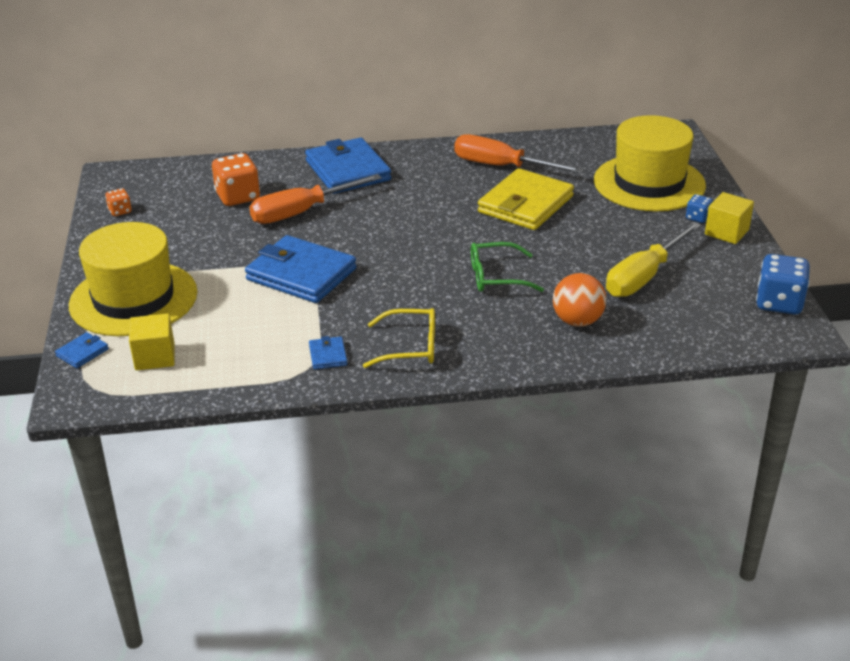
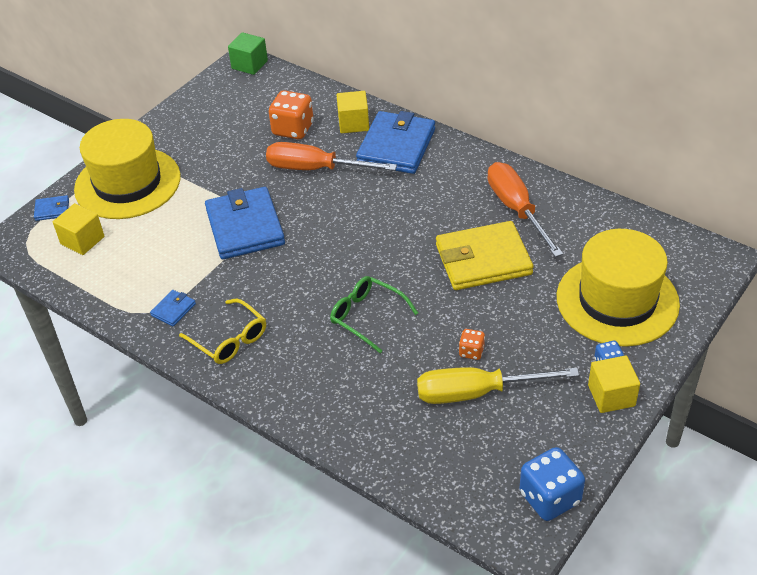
camera: 45 degrees right, 10 degrees up
(120, 211) = (208, 100): orange dice -> orange dice (471, 352)
(121, 173) = (249, 65): none -> green cube
(287, 172) = (353, 123): none -> yellow cube
(577, 321) = (368, 399): orange ball -> none

